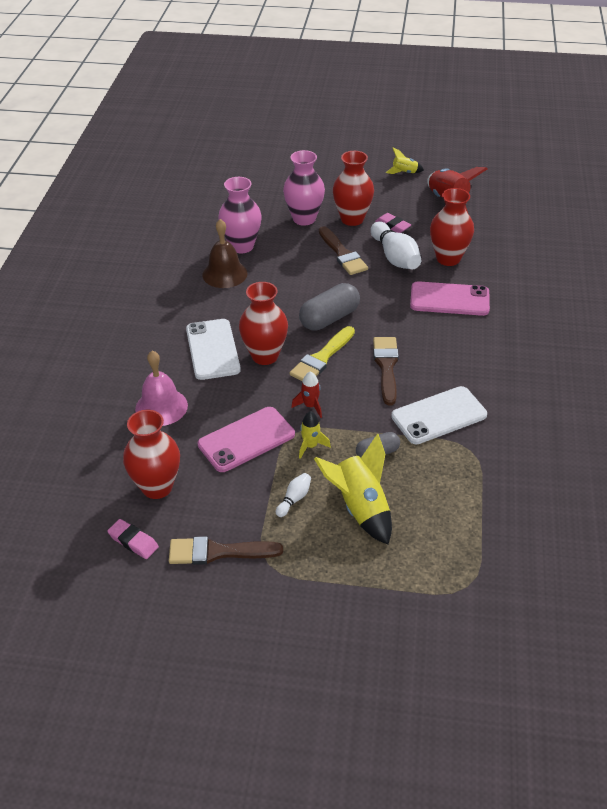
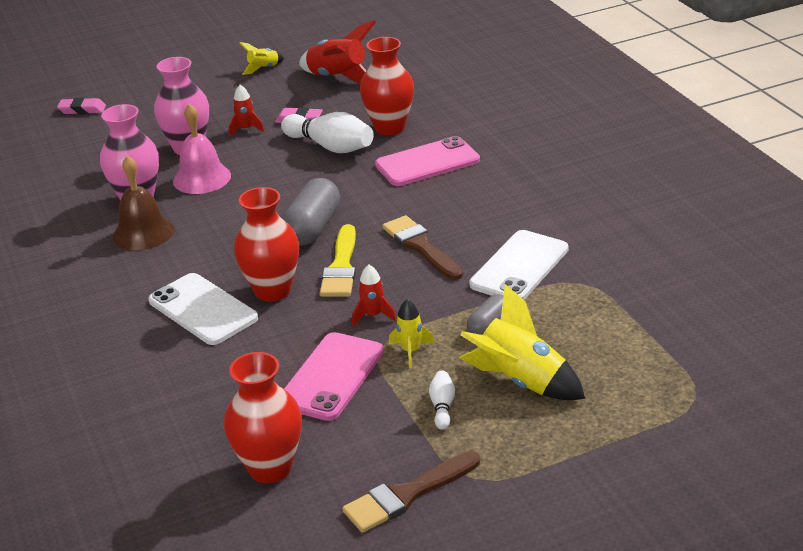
camera: 30 degrees left, 10 degrees down
(133, 541) = (295, 533): pink eraser -> pink eraser (82, 110)
(161, 407) = (195, 390): pink bell -> pink bell (202, 178)
(342, 254) = (267, 164): brown brush -> none
(352, 219) = (246, 129): red vase -> red rocket

